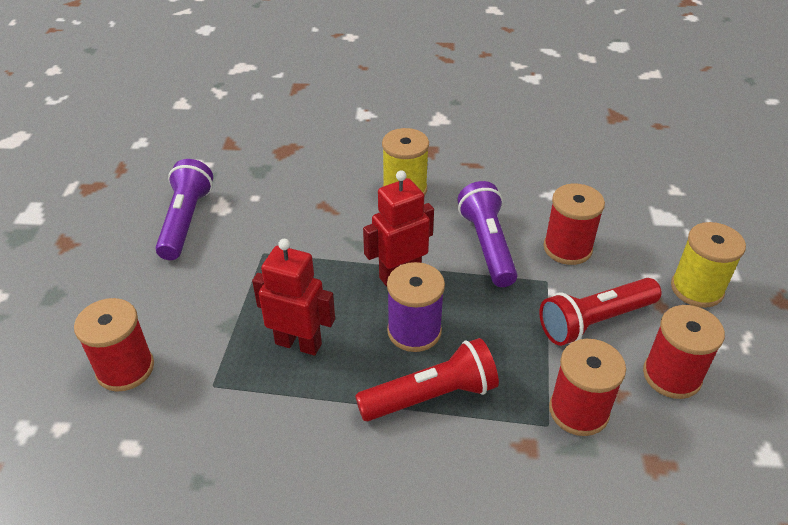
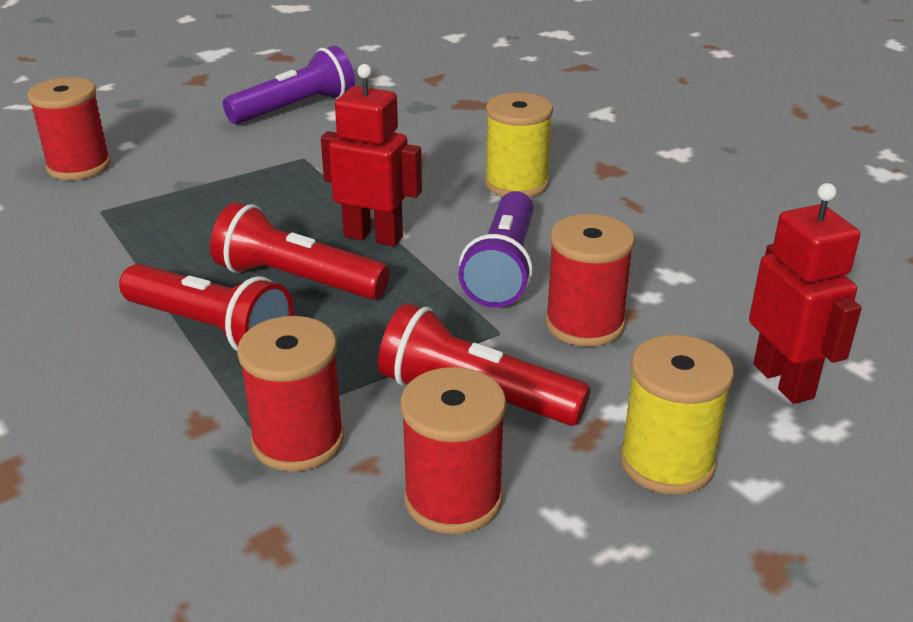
camera: 50 degrees right, 10 degrees down
(298, 343) = (201, 226): red robot -> red robot (784, 381)
(414, 331) = (297, 280): purple spool -> red flashlight
(487, 245) = (502, 268): purple flashlight -> purple flashlight turned 150 degrees clockwise

